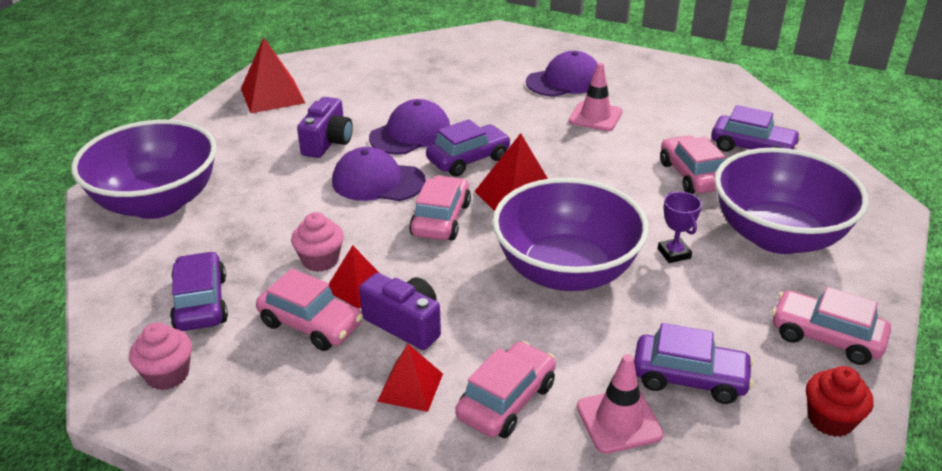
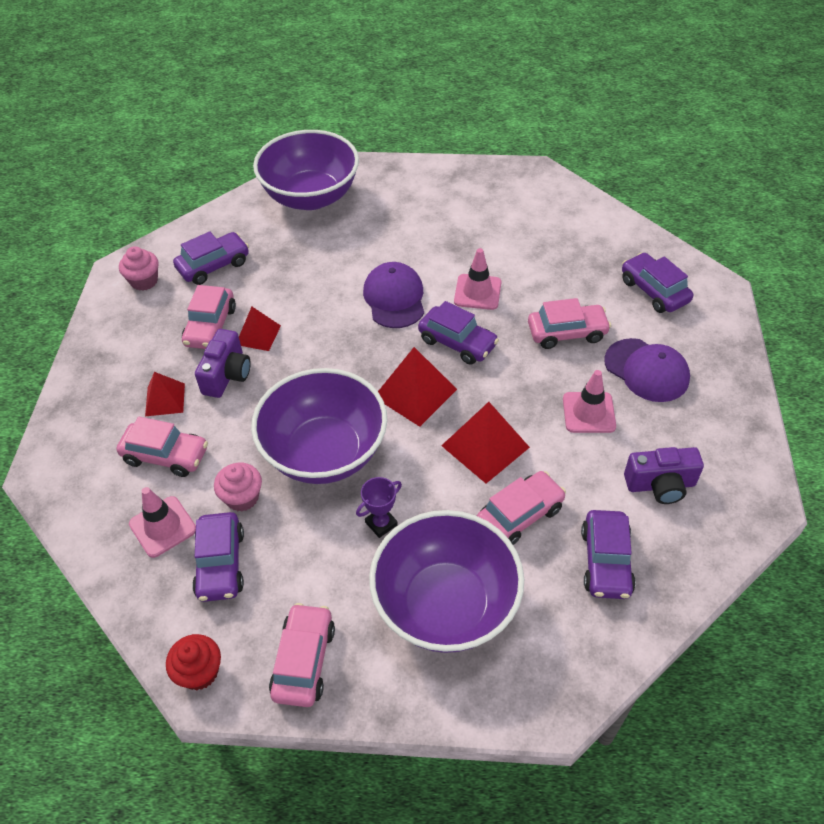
camera: 70 degrees right, 15 degrees up
(272, 95) = (487, 189): red pyramid -> red pyramid (485, 446)
(320, 260) = (280, 304): pink cupcake -> pink cupcake (242, 497)
(327, 142) = (435, 248): purple camera -> purple camera (660, 485)
(410, 134) = (477, 292): purple cap -> pink traffic cone
(441, 219) = (361, 353): pink car -> pink car (567, 333)
(479, 55) = (654, 291): none -> purple car

